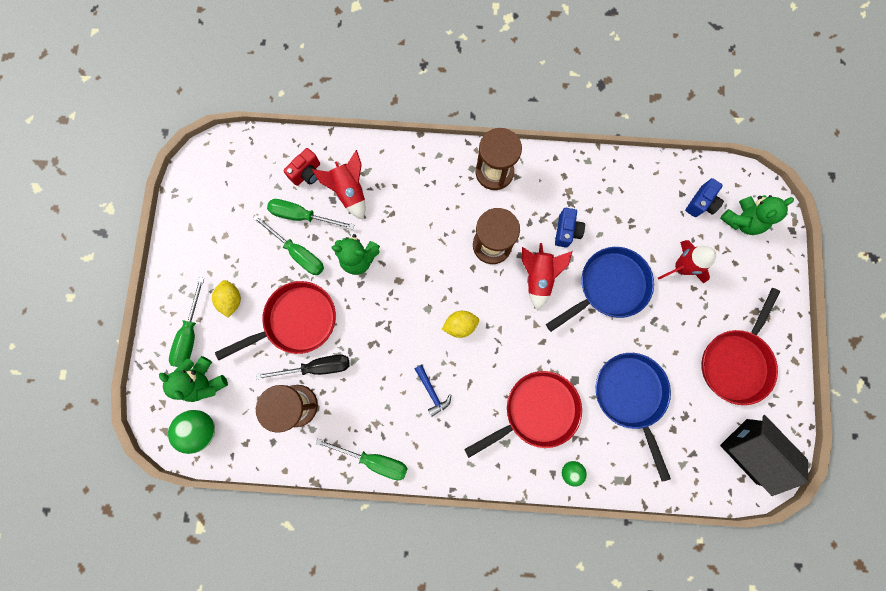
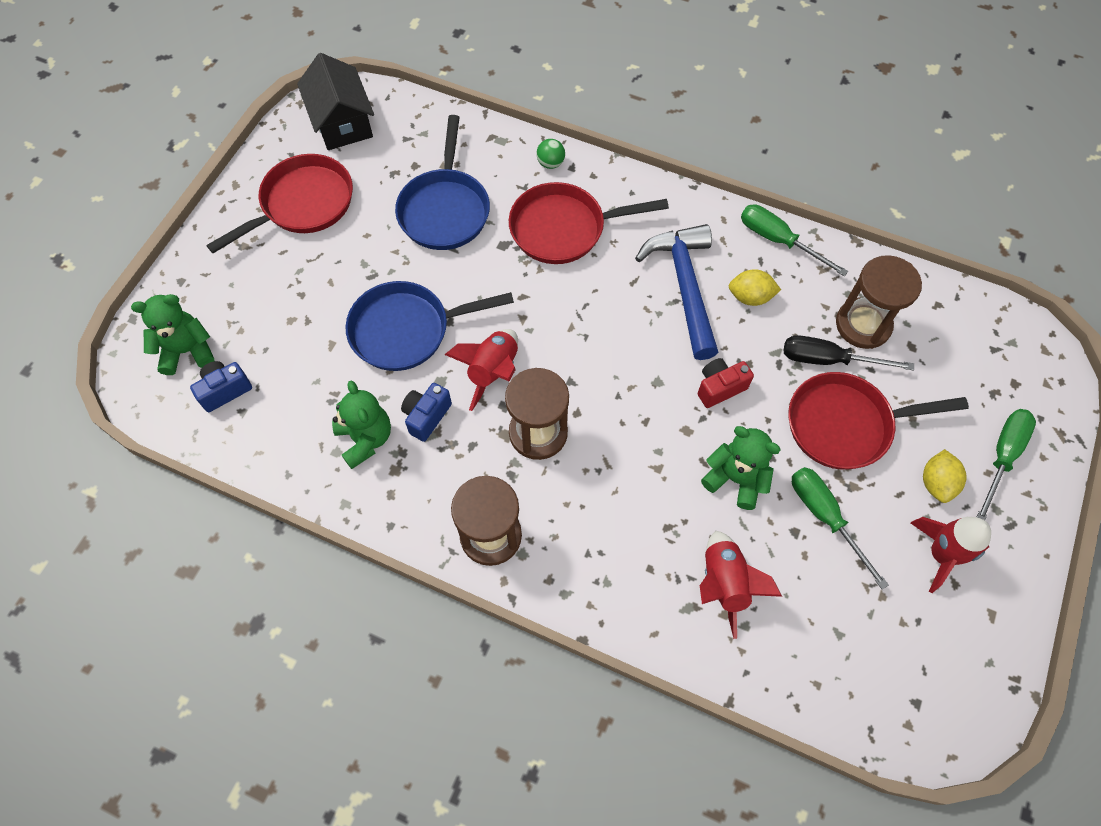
camera: 160 degrees left, 15 degrees down
(201, 429) = (995, 337): green ball -> none
(205, 381) = (986, 390): green teddy bear -> green teddy bear (365, 439)
(302, 216) = (807, 571): green screwdriver -> none
(307, 173) = (786, 639): red camera -> red camera (719, 388)
(432, 392) = (685, 286): blue hammer -> blue hammer, size x2.19
(460, 325) = (621, 348): yellow lemon -> yellow lemon (750, 297)
(681, 267) = (302, 322): red rocket -> red rocket (941, 554)

